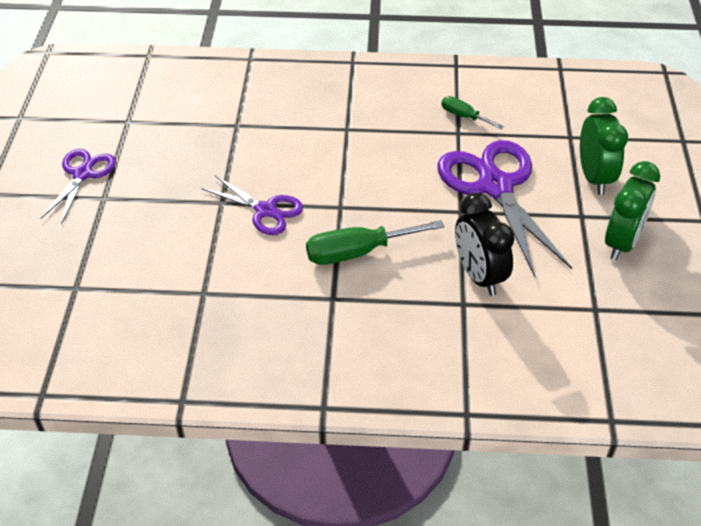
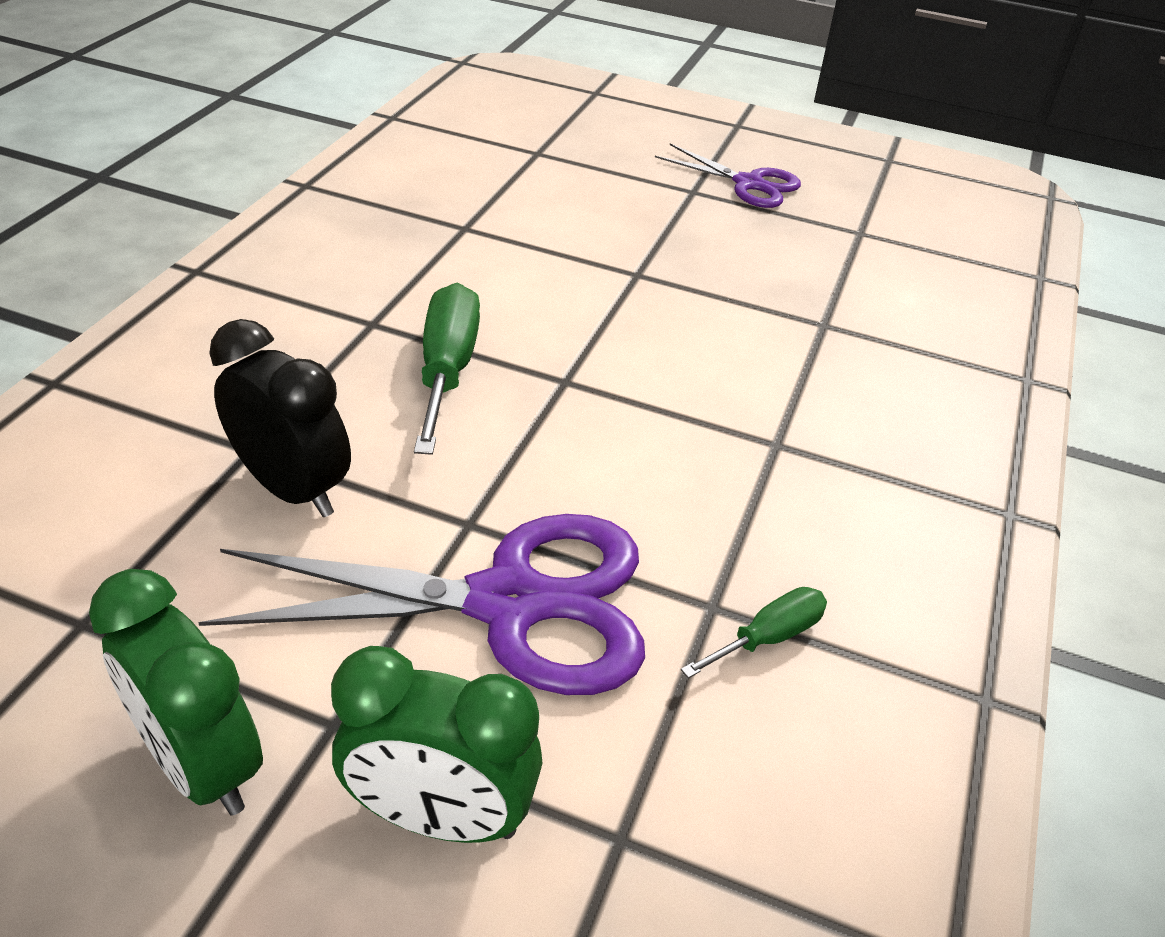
camera: 105 degrees right, 5 degrees down
(265, 210) = (597, 306): purple scissors -> none
(479, 276) = (292, 489): black clock -> black clock turned 45 degrees clockwise

